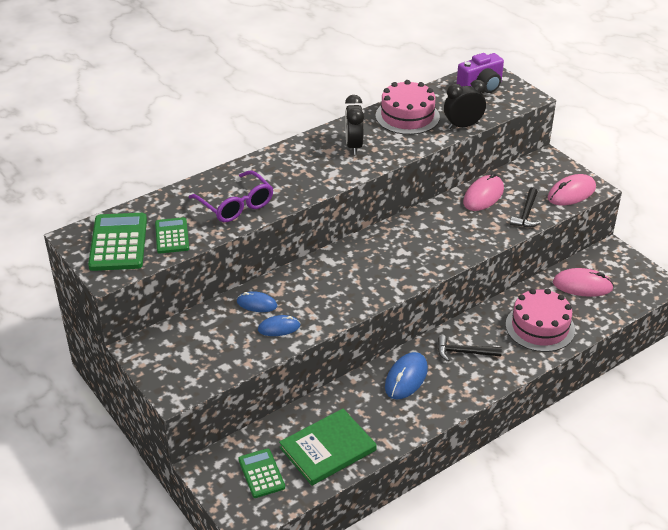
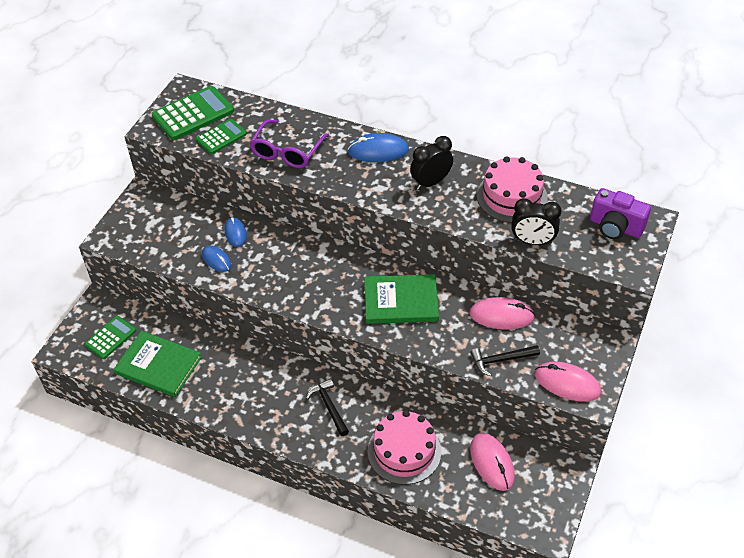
camera: 60 degrees right, 10 degrees up
(406, 378) = (269, 380): blue mouse -> blue mouse (378, 151)
(425, 239) = (401, 301): none -> green book
(463, 126) = (532, 241): black clock -> black clock turned 150 degrees clockwise

